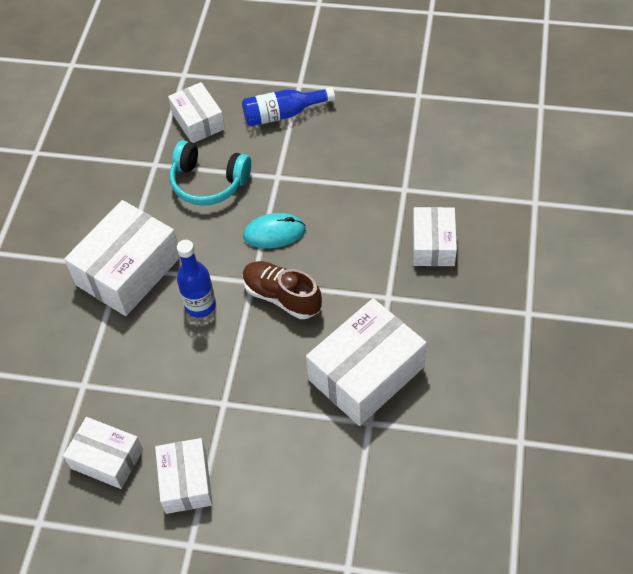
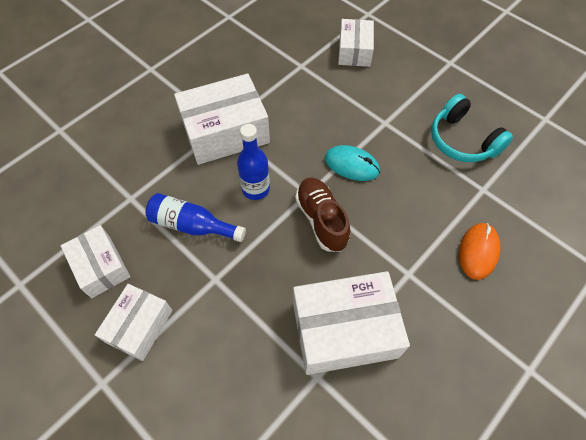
camera: 30 degrees right, 5 degrees up
(208, 182) = (329, 99): turquoise headphones -> turquoise headphones (462, 140)
(283, 114) = (422, 78): blue bottle -> blue bottle (192, 225)
(433, 245) = (478, 251): white box -> orange mouse

